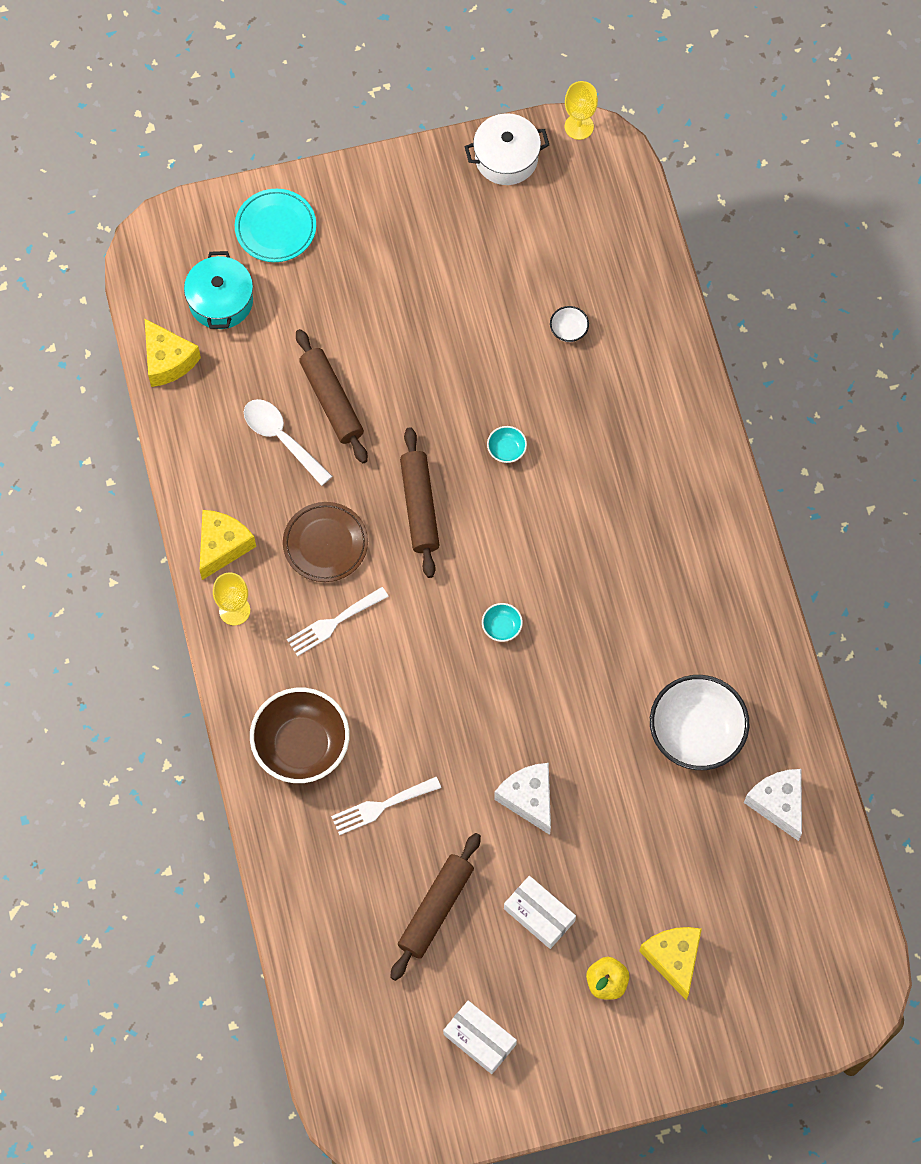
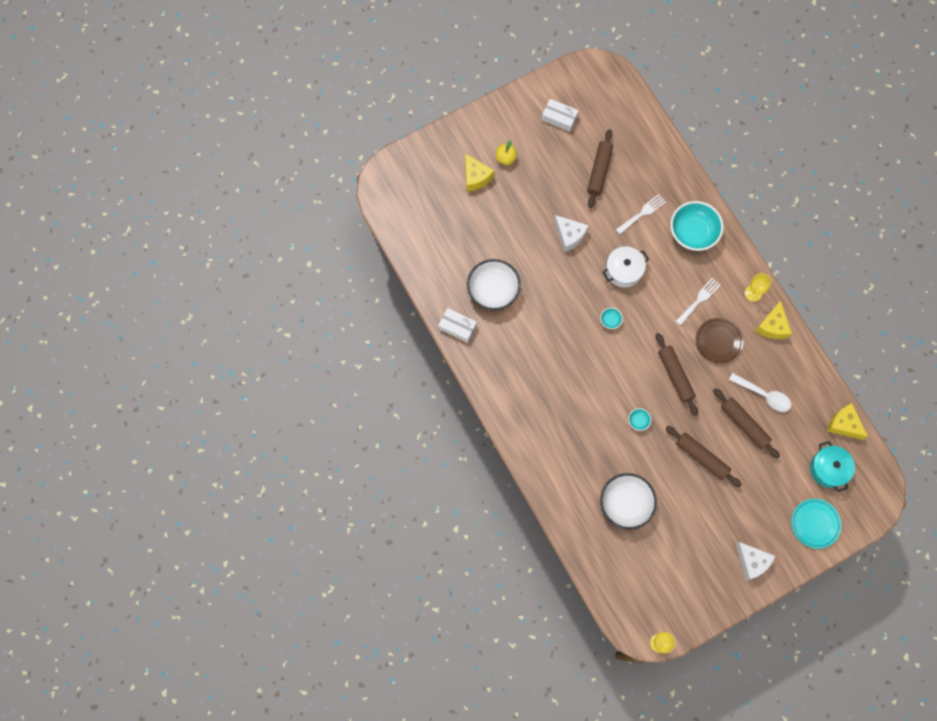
camera: 165 degrees right, 5 degrees up
(301, 745) = (693, 233): brown bowl -> turquoise bowl
(420, 368) = (701, 457): none -> brown rolling pin
(506, 158) = (696, 608): white pot -> white pot (623, 270)
(539, 915) = (547, 181): white box -> white box (457, 327)
(568, 330) = (625, 504): white bowl -> white bowl, size x2.38
(778, 804) = (442, 265): white cheese -> white cheese (752, 561)

